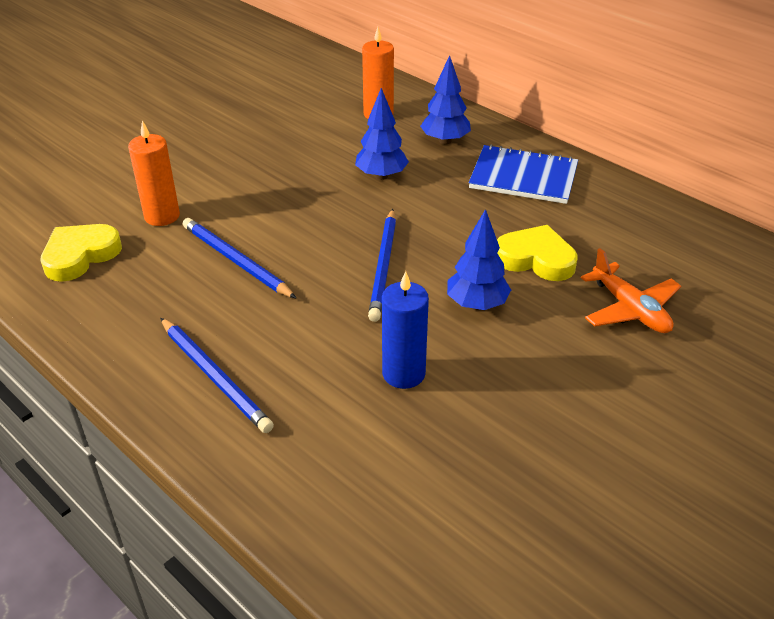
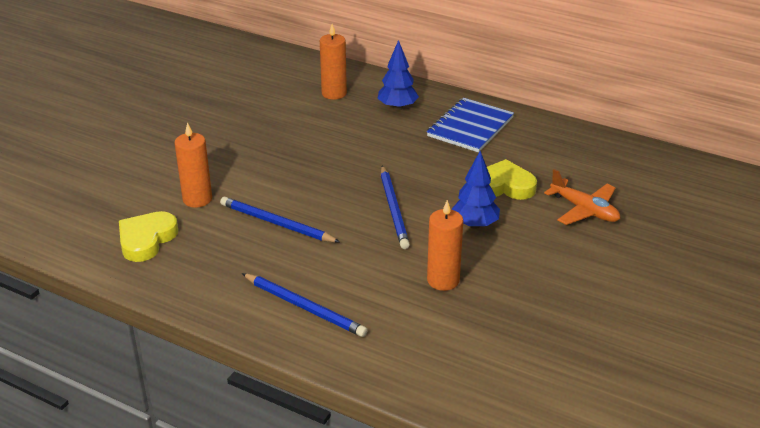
camera: 15 degrees left, 5 degrees down
(381, 176) = (359, 142): blue tree -> none
(403, 373) = (443, 280): blue candle -> orange candle
(523, 177) = (470, 127): blue notebook -> blue notebook turned 60 degrees counterclockwise

